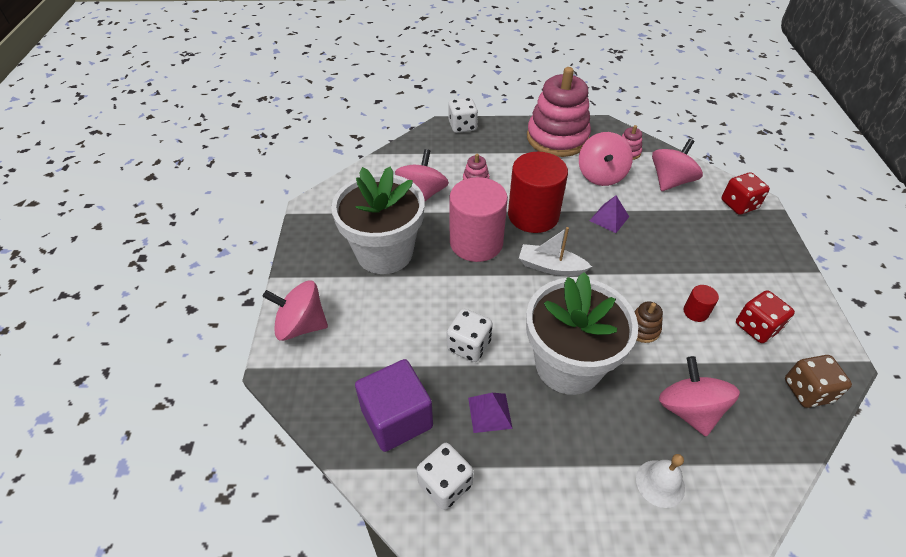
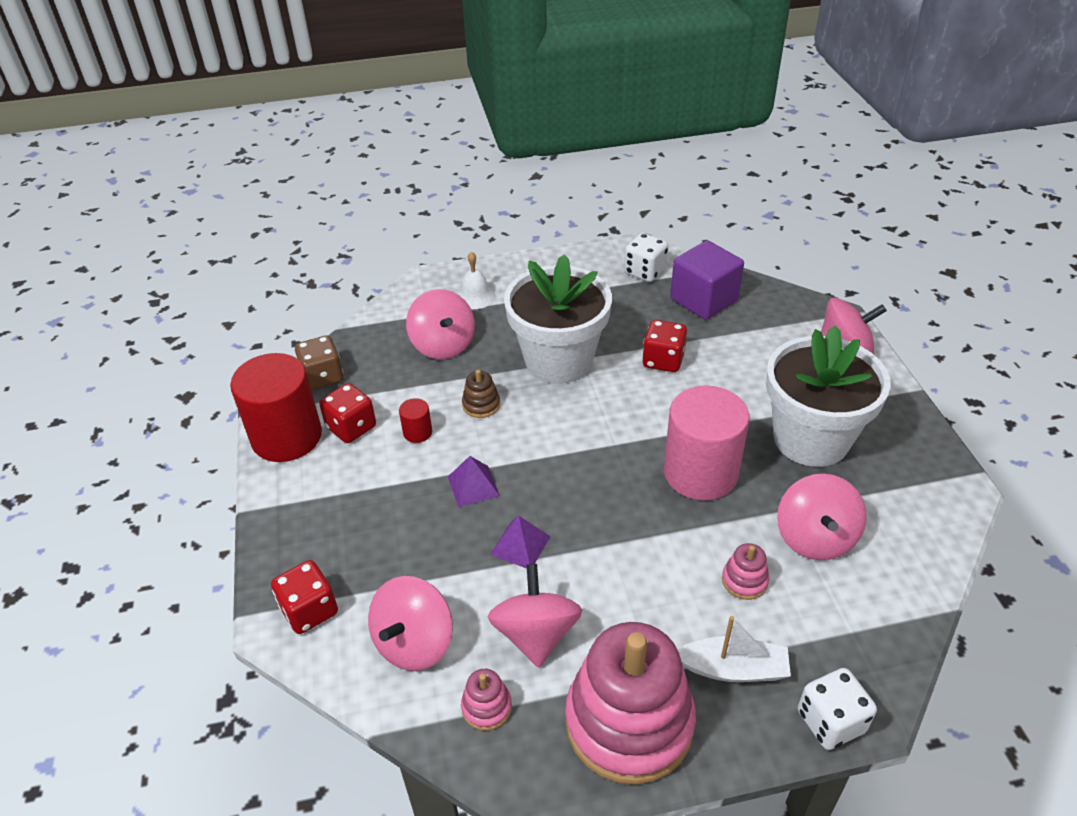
camera: 170 degrees right, 5 degrees down
(469, 345) = (663, 360): white dice -> red dice
(489, 412) = (624, 315): purple pyramid -> purple pyramid (473, 486)
(533, 215) = (634, 530): red cylinder -> red cylinder (287, 437)
(550, 267) = (594, 457): white boat -> white boat (733, 669)

